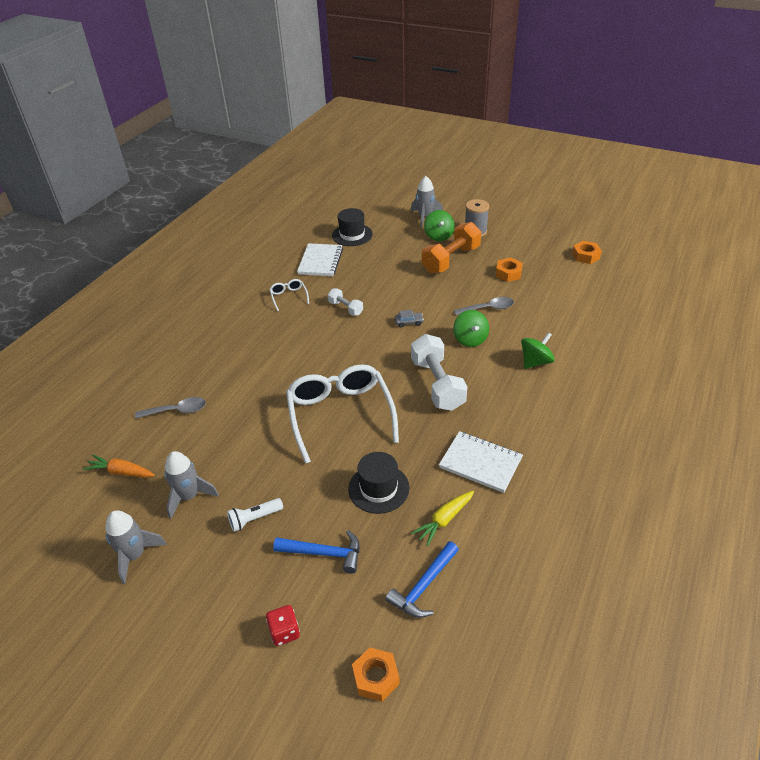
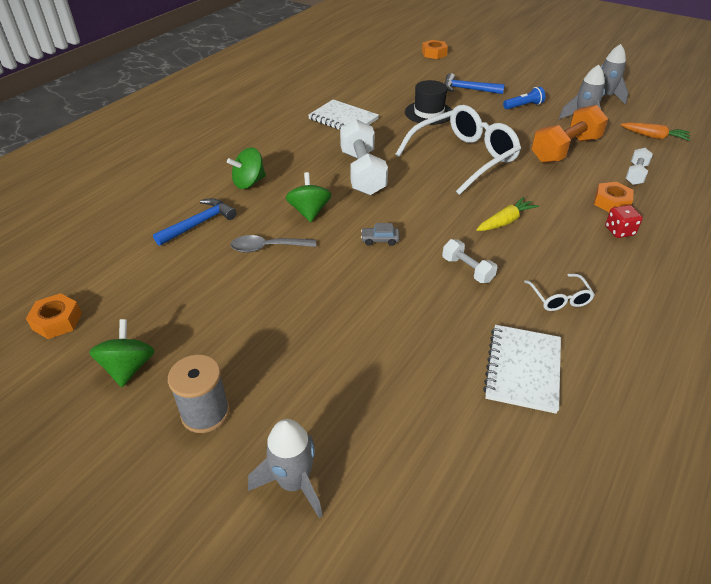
camera: 175 degrees left, 0 degrees up
(177, 411) = (635, 174): grey spoon -> white dumbbell
(254, 519) = (523, 106): white flashlight -> blue flashlight
(284, 632) = (488, 67): red dice -> red dice (619, 231)
(340, 415) = (464, 157): white glasses -> white glasses turned 120 degrees counterclockwise
(352, 235) = (466, 441): black hat -> none
(424, 586) = (402, 75): blue hammer -> blue hammer (199, 223)
(438, 236) = (284, 410): green spinning top -> green spinning top (128, 368)
(444, 520) = (381, 96): yellow carrot -> yellow carrot (505, 221)
(451, 260) = (284, 342): orange dumbbell -> orange dumbbell (565, 150)
(508, 273) = (205, 301): orange nut -> orange nut (611, 202)

